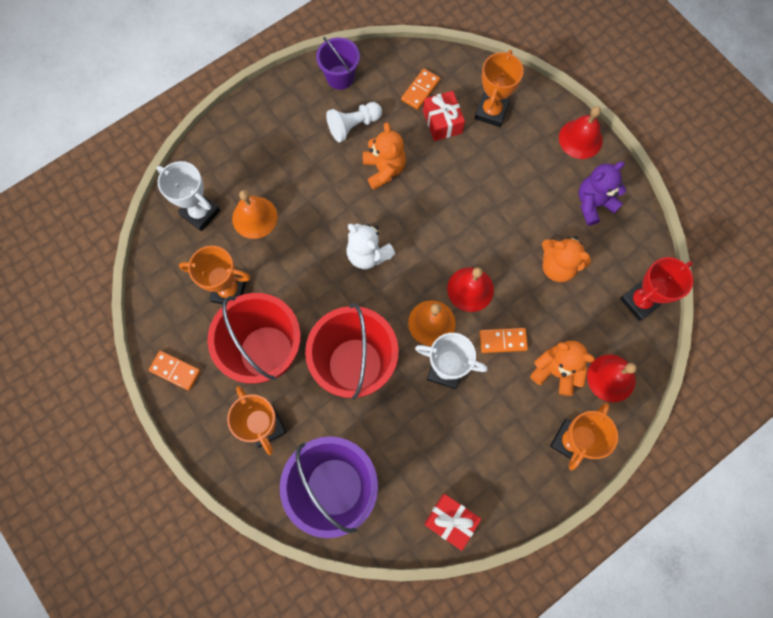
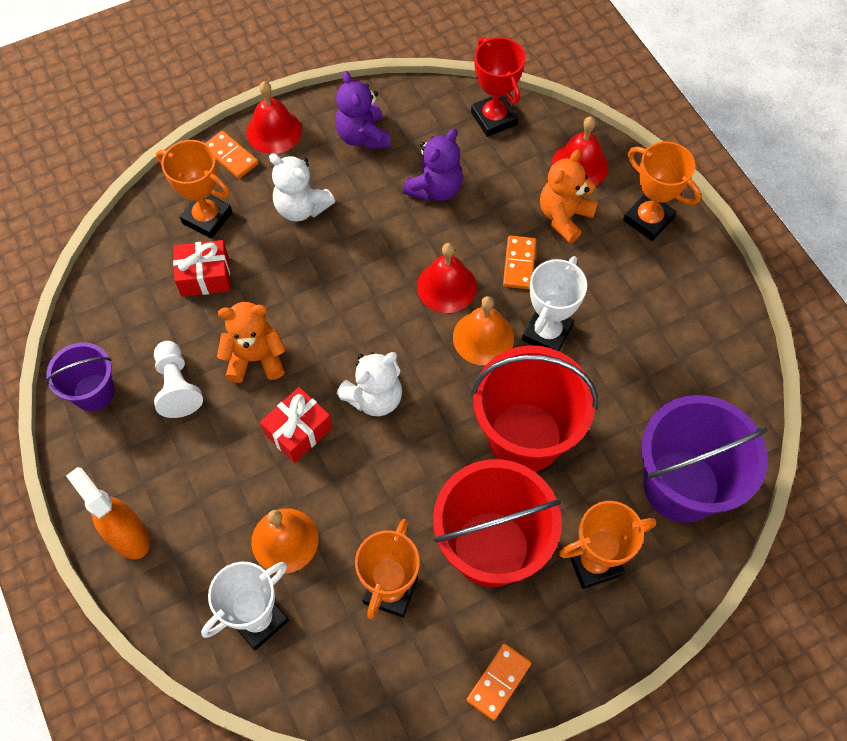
camera: 80 degrees left, 10 degrees down
(245, 124) = (128, 536): none -> orange spray bottle
(420, 90) = (149, 294): orange domino -> orange domino (231, 156)
(450, 521) = (731, 359): red gift -> red gift (298, 431)
(516, 173) = (301, 207): none -> white teddy bear
(557, 266) = (435, 188): orange teddy bear -> purple teddy bear

